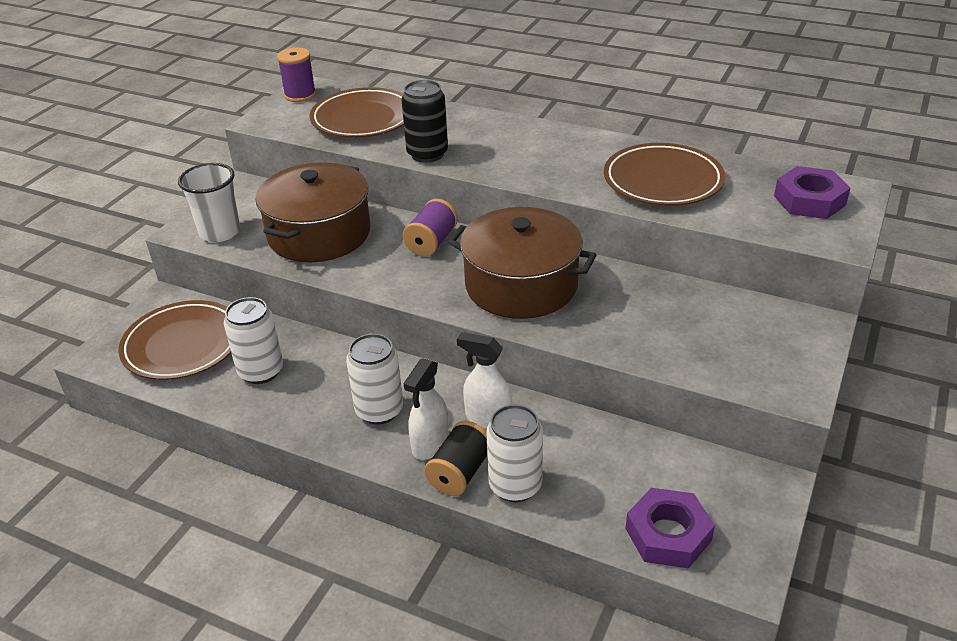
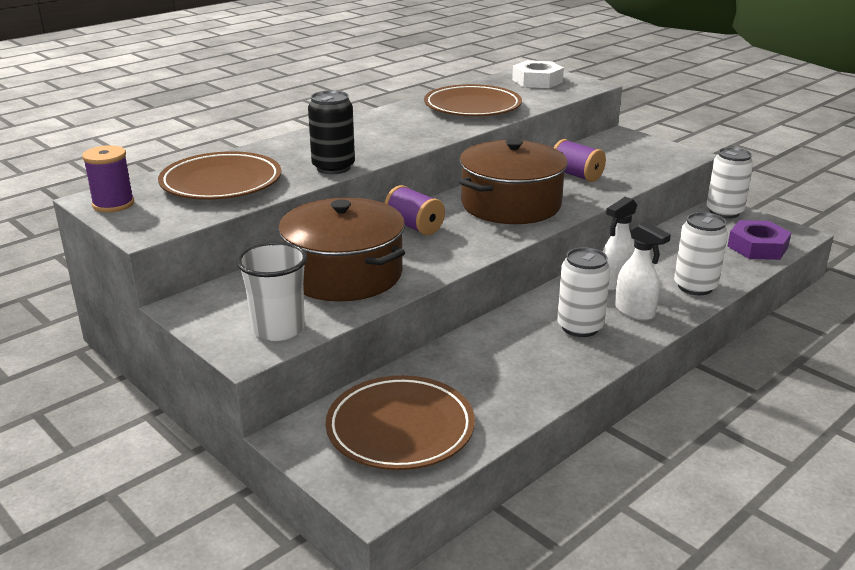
camera: 70 degrees left, 10 degrees down
(261, 371) = (483, 382): white can -> white can (724, 212)
(460, 473) = (673, 305): black spool -> none
(639, 312) = (576, 175): none -> purple spool
(809, 200) = (537, 81): purple nut -> white nut

